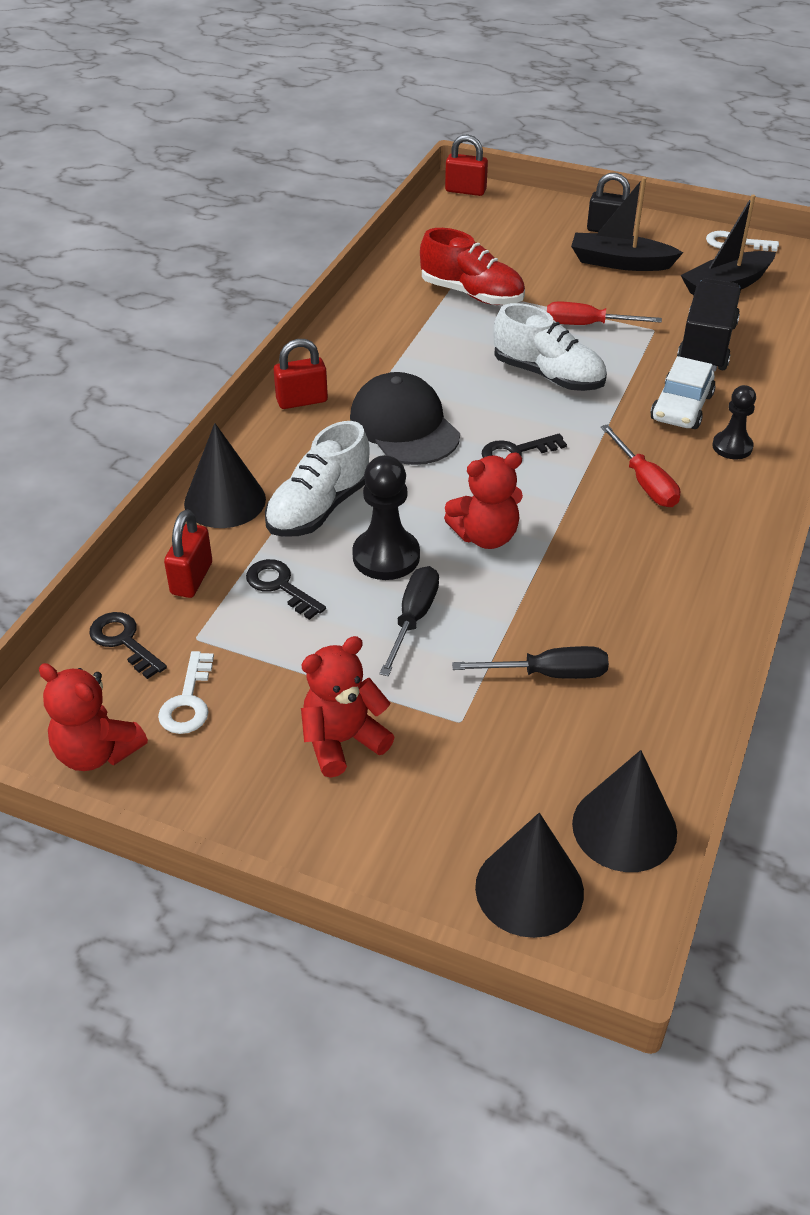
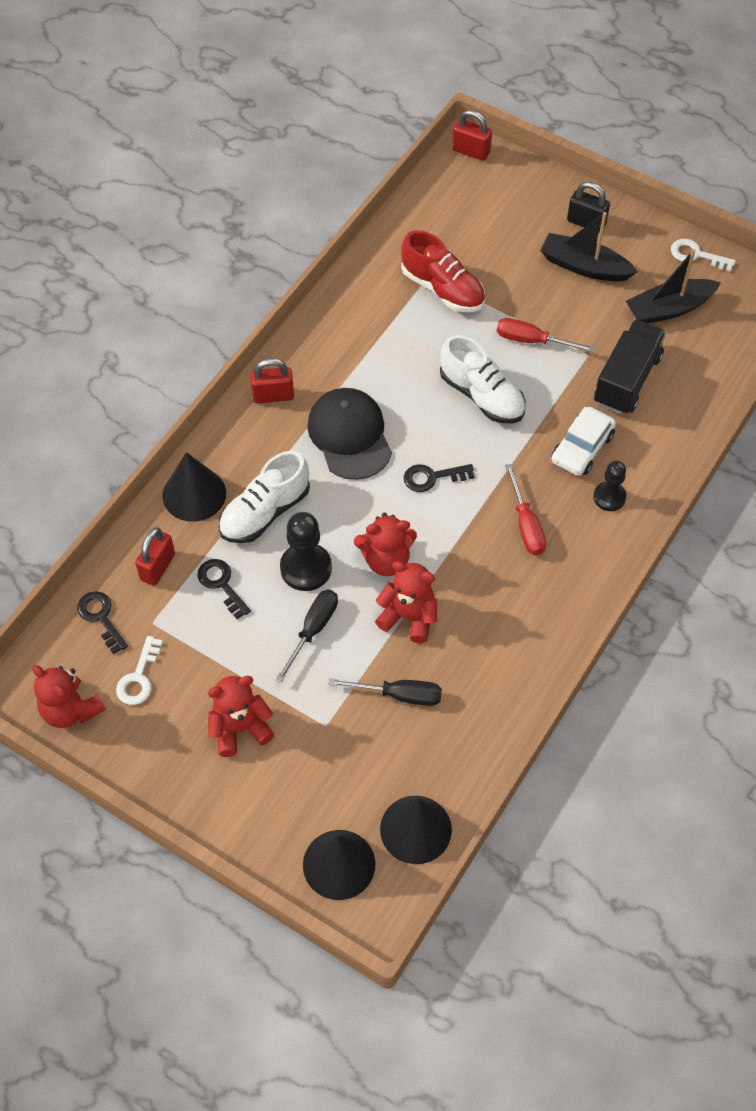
camera: 10 degrees right, 15 degrees up
(533, 590) = (408, 617): none -> red teddy bear

